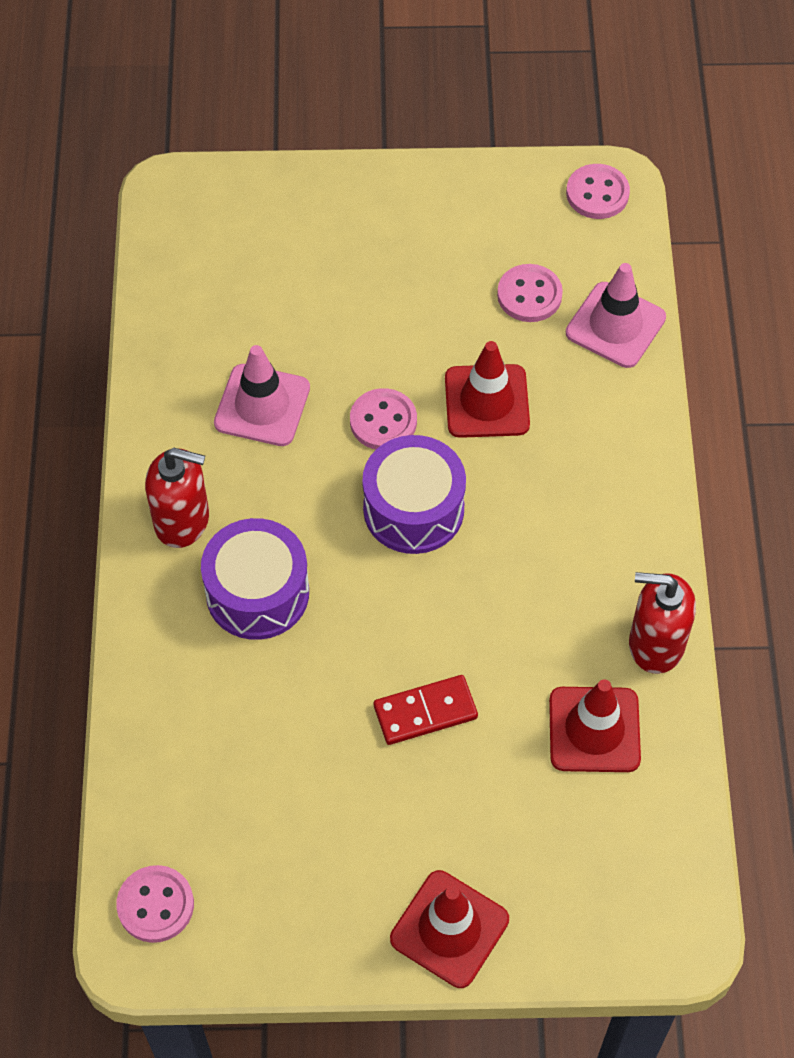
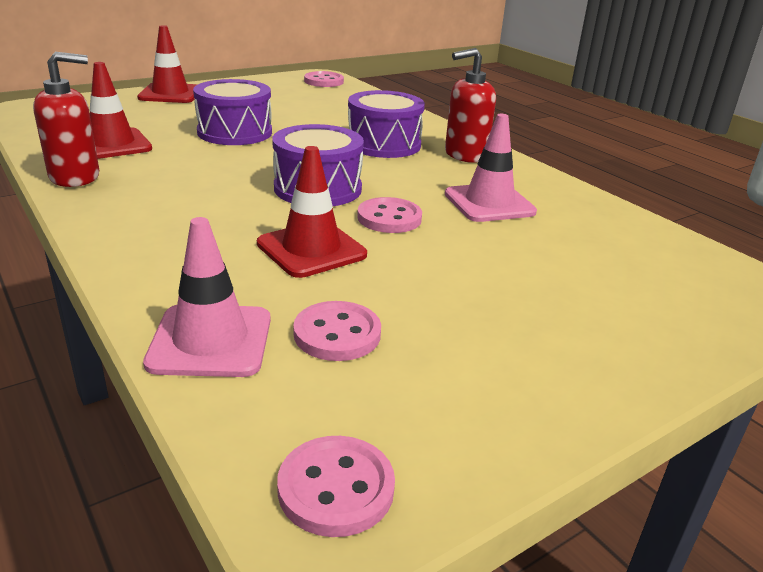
camera: 145 degrees right, 30 degrees down
(425, 711) = (235, 132): red domino -> purple drum

